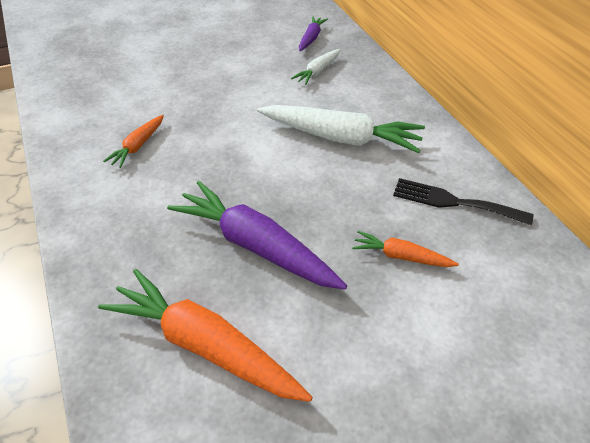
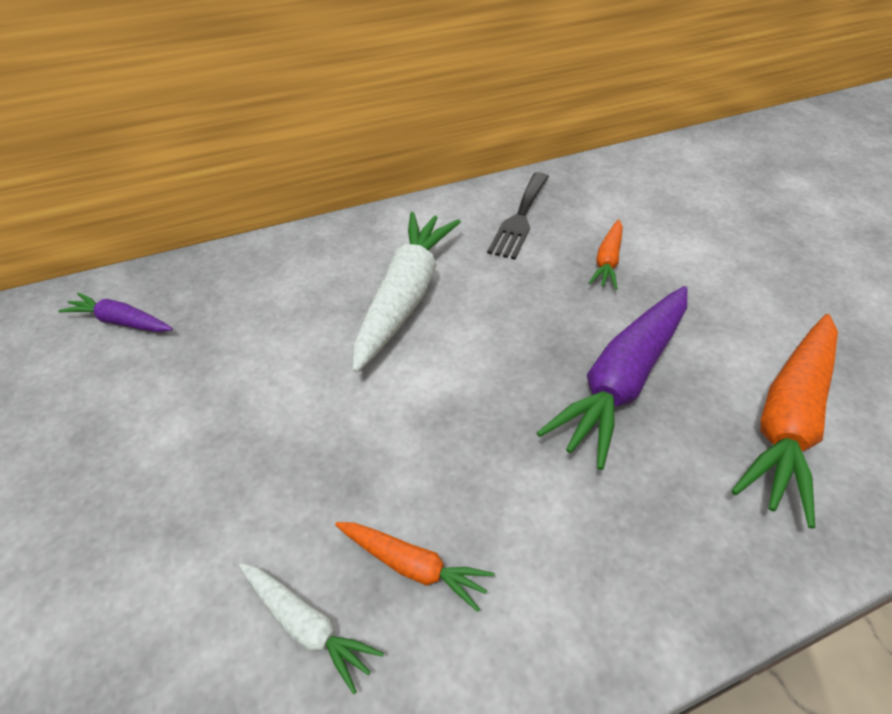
camera: 90 degrees left, 0 degrees up
(318, 71) = (230, 315): white carrot -> white carrot (306, 626)

